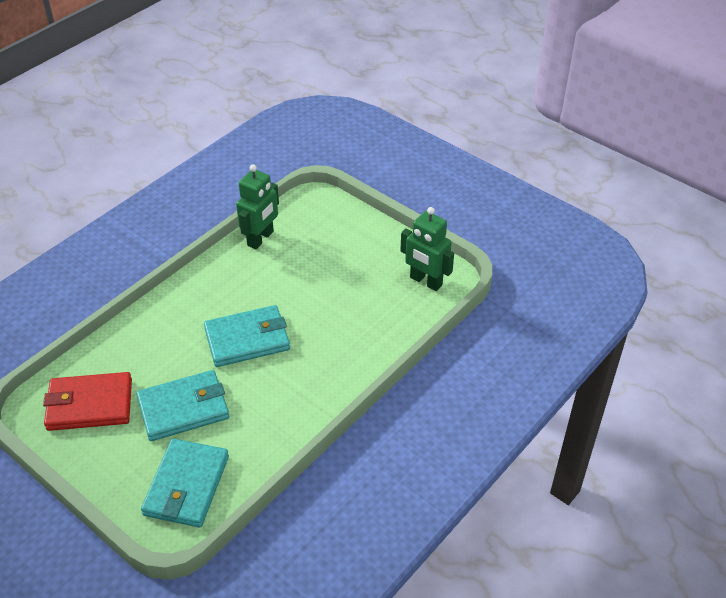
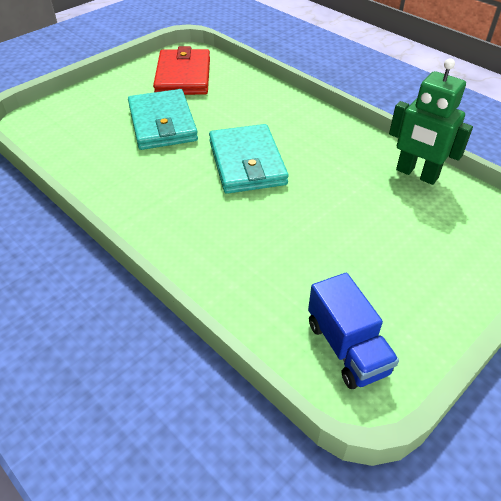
camera: 95 degrees right, 0 degrees up
(186, 485) = (71, 127): turquoise wallet -> none
(425, 281) = (347, 347): green robot -> blue truck

